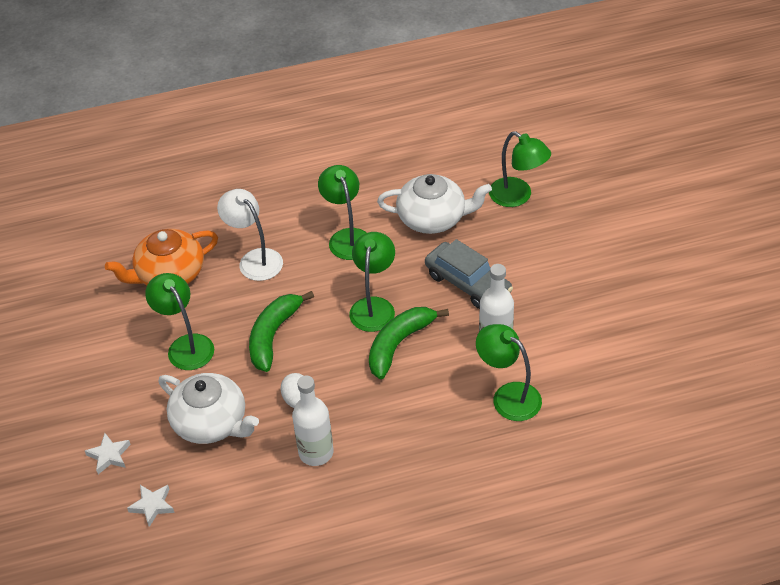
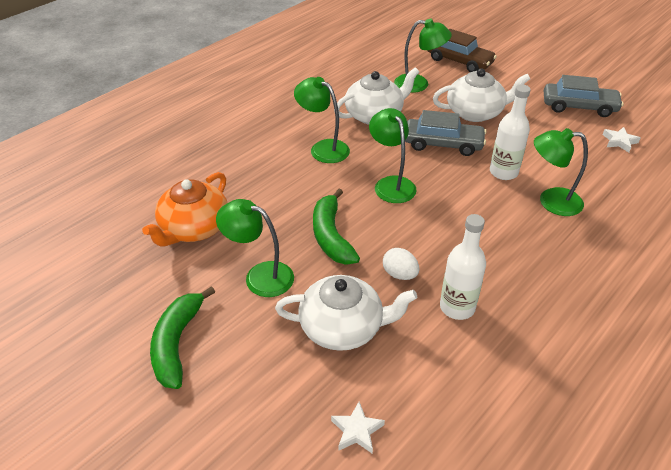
camera: 35 degrees left, 5 degrees down
(109, 455) = (269, 406): white star -> white star (619, 141)
(255, 259) = (261, 189): white lamp -> none
(399, 344) = (437, 201): green banana -> green banana (177, 343)
(541, 259) = (475, 112): none -> white teapot
(595, 183) = (459, 61): none -> brown car
(667, 301) = (579, 107): none -> grey car

